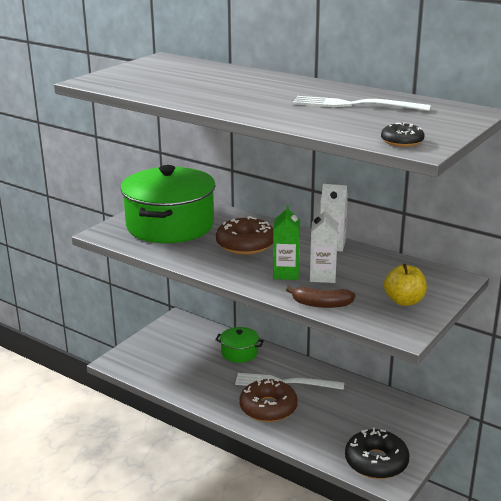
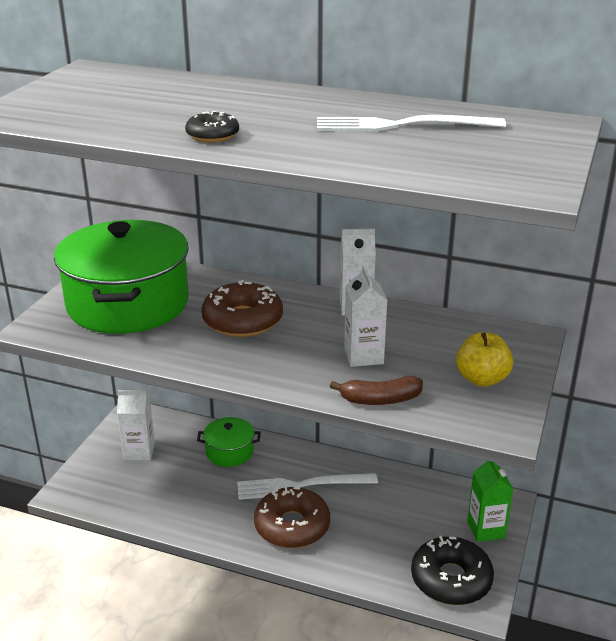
camera: 15 degrees left, 5 degrees up
(174, 343) = (139, 451): none -> white carton
(286, 273) = (314, 358): green carton -> green carton (486, 529)
(402, 141) = (504, 180): black donut -> black donut (212, 135)

